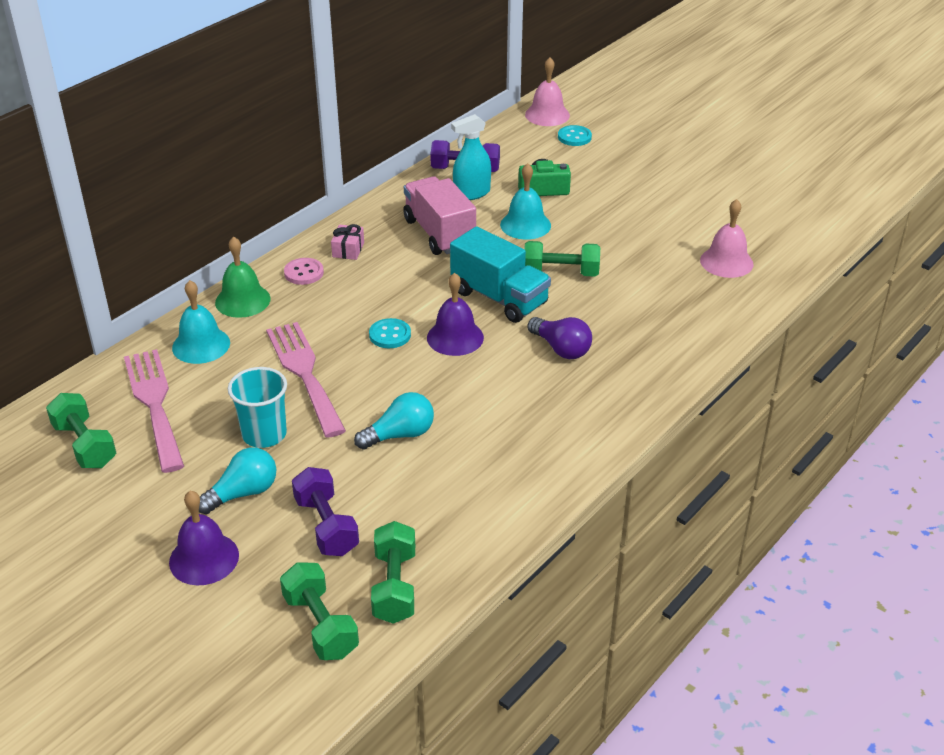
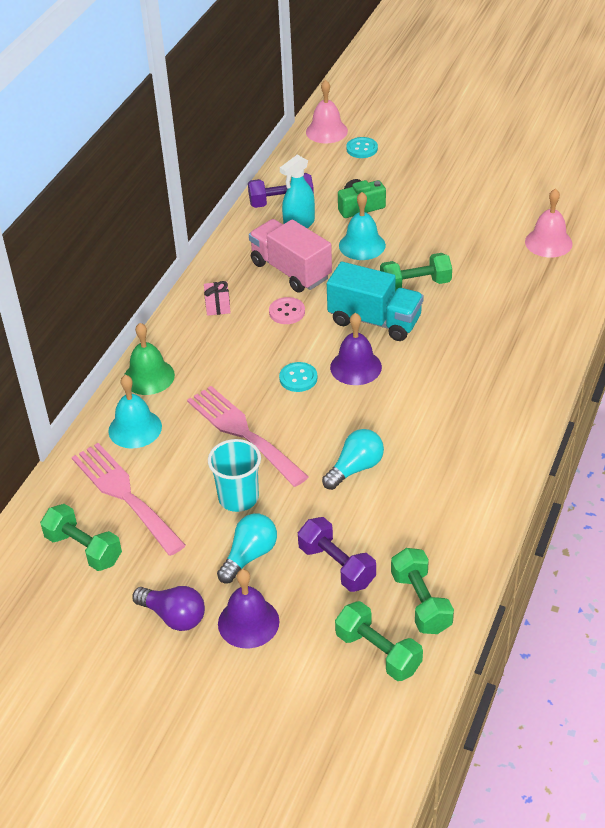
camera: 15 degrees left, 5 degrees up
(304, 273) = (189, 337): pink button -> pink button (287, 312)
(561, 349) = (451, 356): purple light bulb -> purple light bulb (174, 616)

